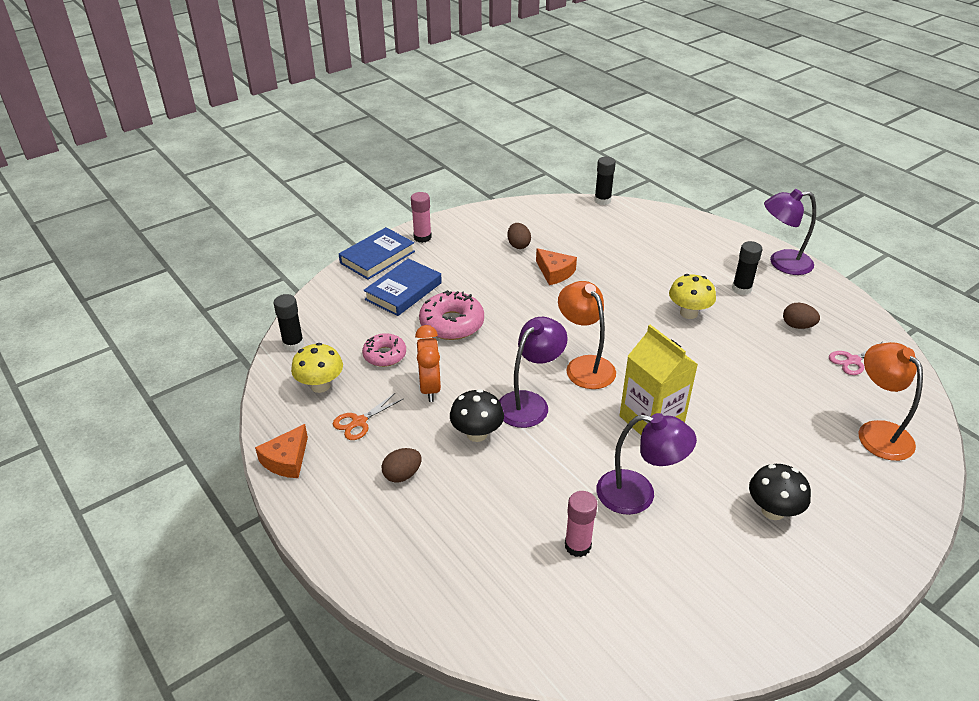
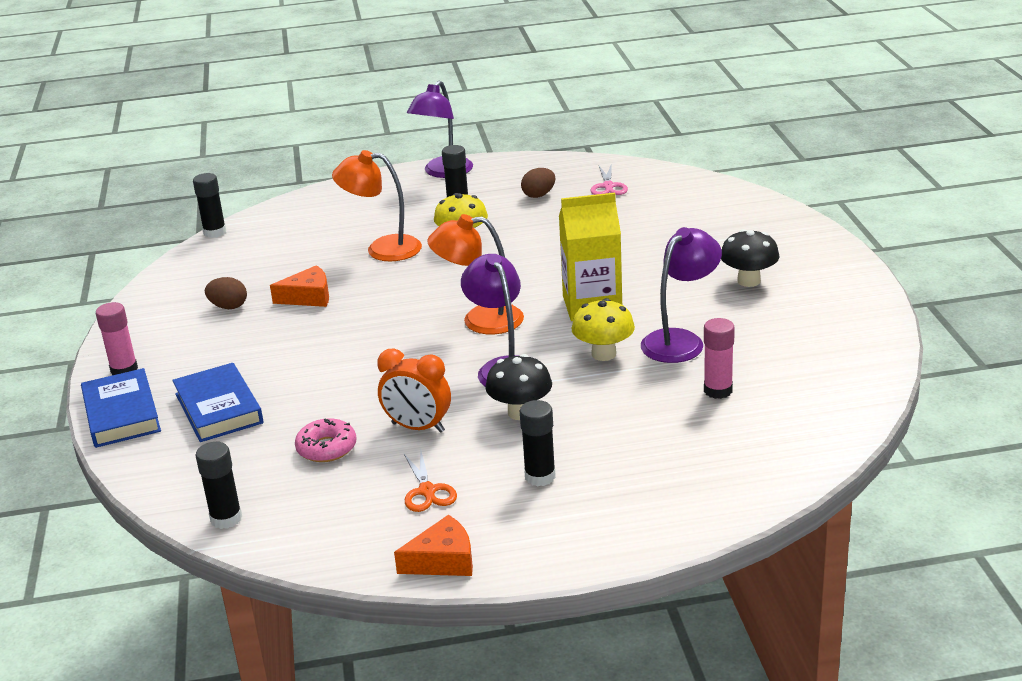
camera: 60 degrees left, 10 degrees down
(287, 460) = (443, 560): orange cheese -> orange cheese turned 75 degrees counterclockwise
(320, 385) = (333, 510): yellow mushroom -> yellow mushroom (603, 354)
(402, 475) = (540, 477): brown egg -> black glue stick
(452, 323) = (321, 387): pink donut -> none
(877, 432) = (700, 206): orange lamp -> orange lamp (382, 249)

